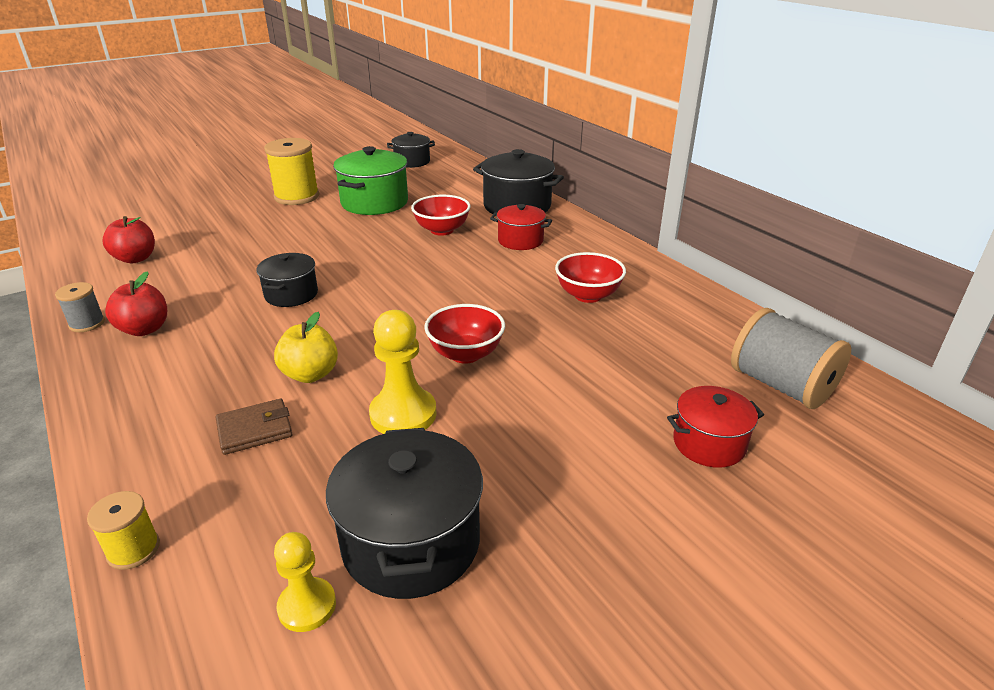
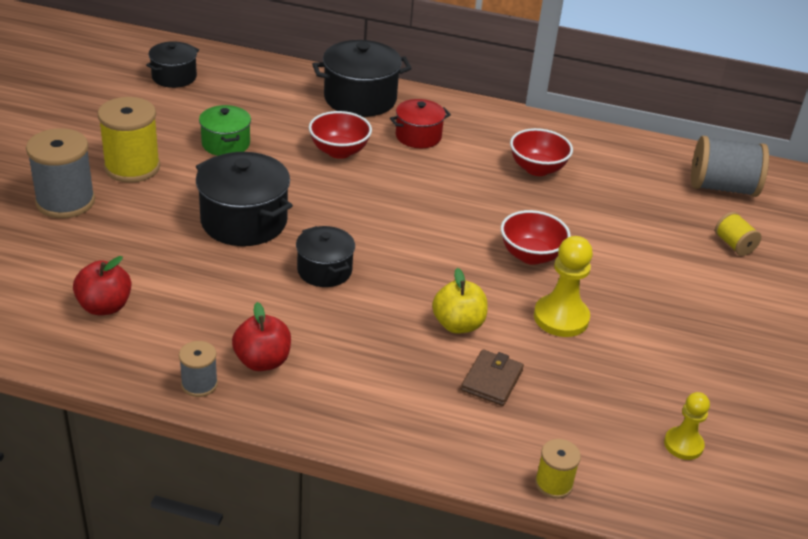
camera: 45 degrees left, 5 degrees up
(228, 201) = (65, 201): none -> grey spool
(374, 202) = (226, 144): green pot -> green pot, size x0.61
(411, 542) = (679, 384): black pot -> black pot (244, 221)
(709, 443) = (733, 245): red pot -> yellow spool

